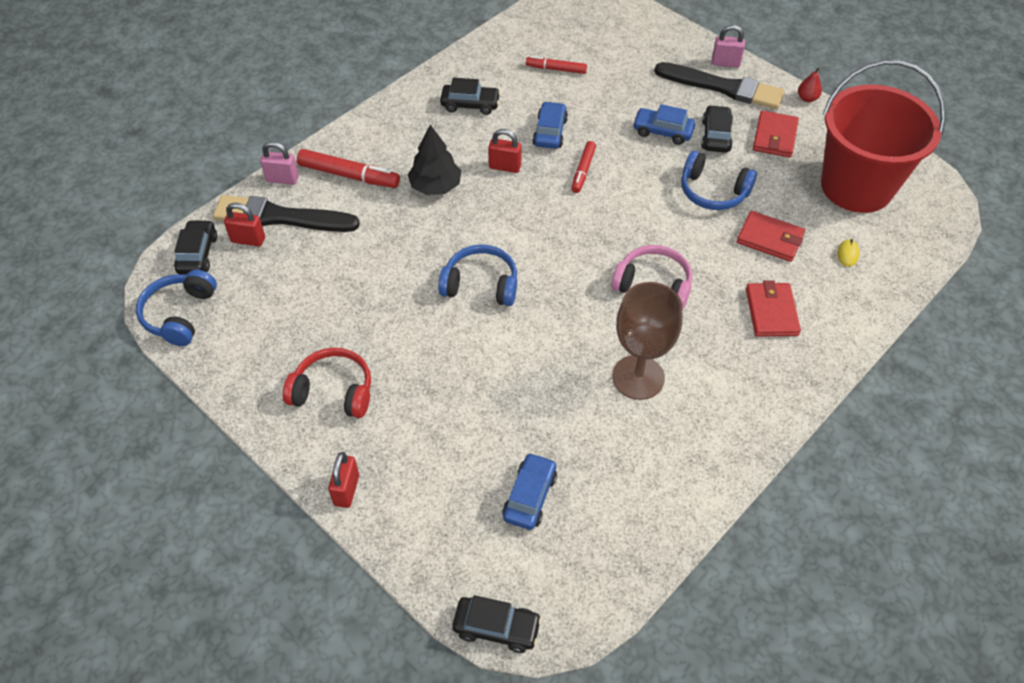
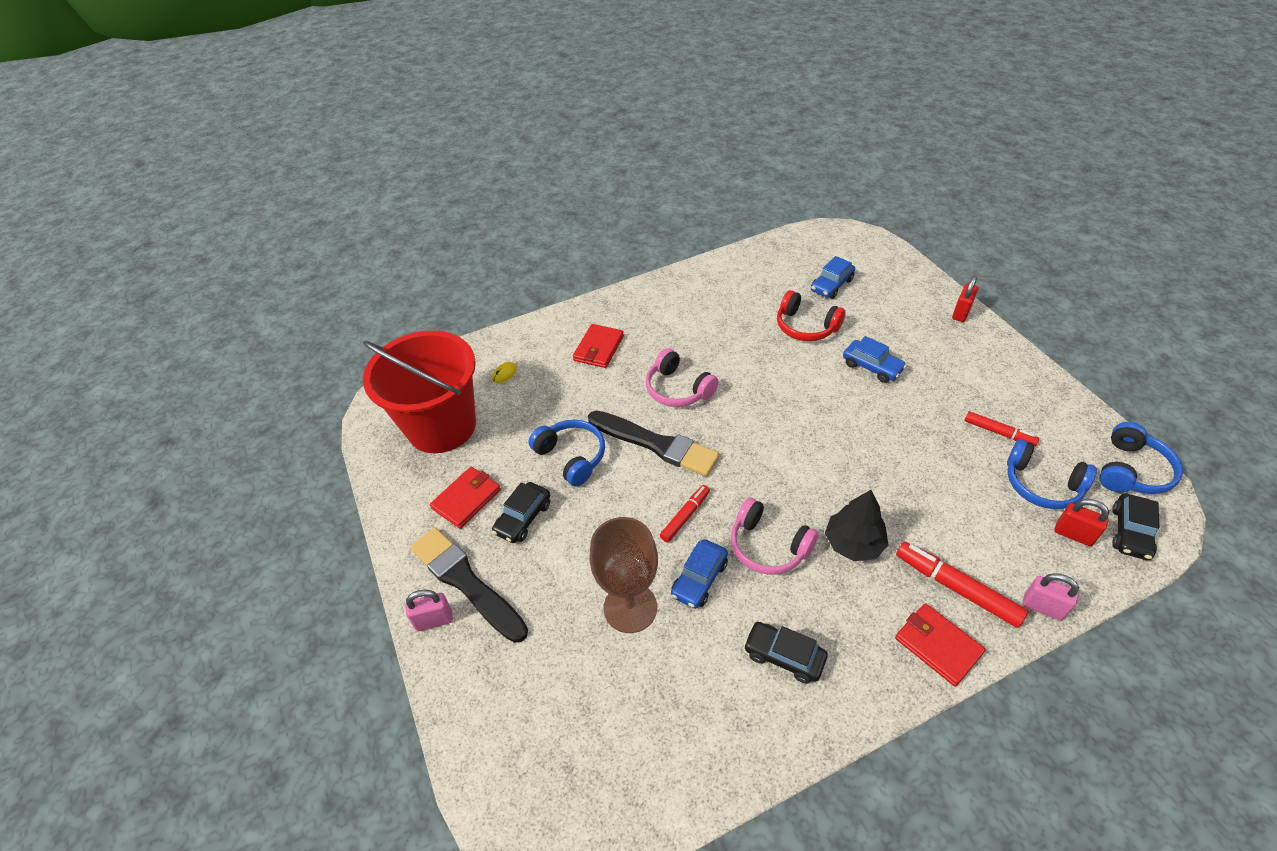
camera: 155 degrees left, 5 degrees down
(281, 217) = (1038, 553): black brush -> black brush (656, 444)
(333, 391) = (972, 374): red headphones -> red headphones (806, 326)
(481, 285) = (829, 426): blue headphones -> blue headphones (1042, 484)
(496, 628) = (869, 237): black car -> none
(505, 167) = (768, 546): red padlock -> pink headphones
(556, 69) = (648, 684): red marker -> red marker (999, 432)
(638, 377) = (726, 331): brown goblet -> brown goblet (630, 607)
(662, 131) = (574, 540): blue car -> blue car (872, 367)
(725, 63) = (434, 620): pink padlock -> pink padlock turned 45 degrees counterclockwise
(770, 239) = (555, 401): red wallet -> red wallet (937, 645)
(807, 98) = (392, 537): red pear -> none

